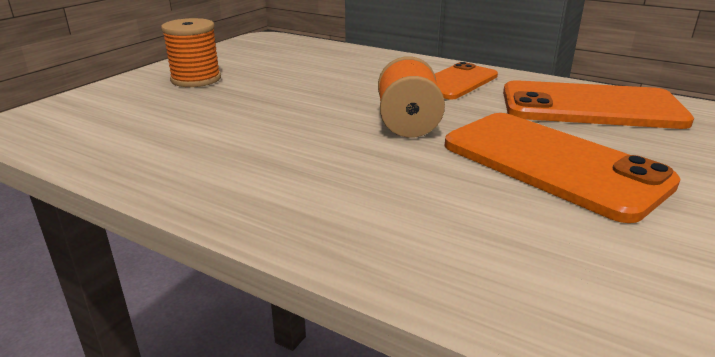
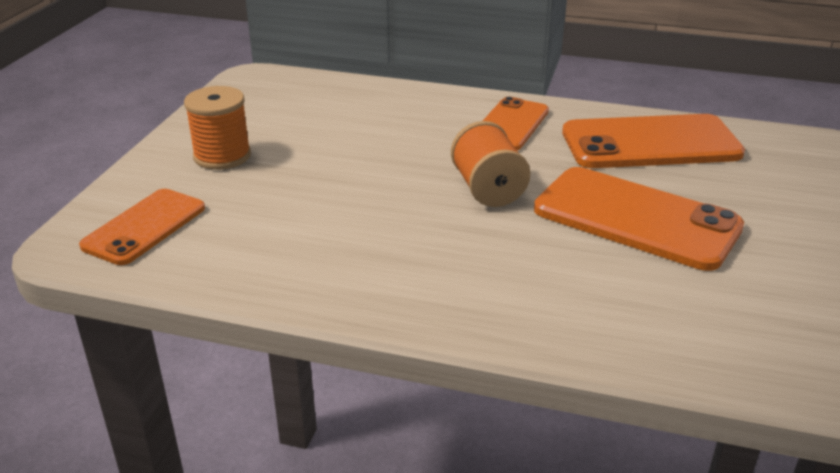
camera: 15 degrees left, 5 degrees up
(88, 117) = (144, 227): none -> orange phone

